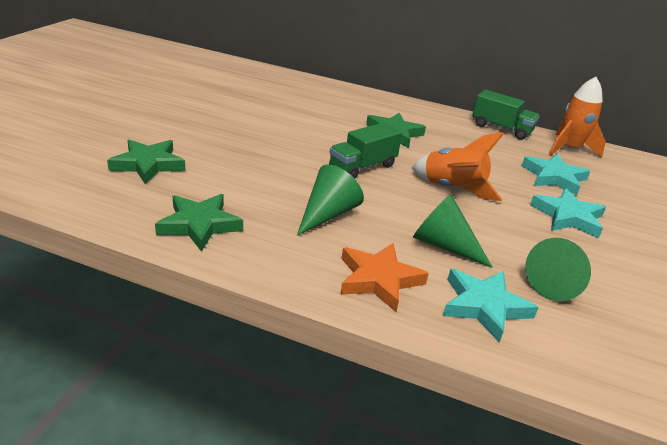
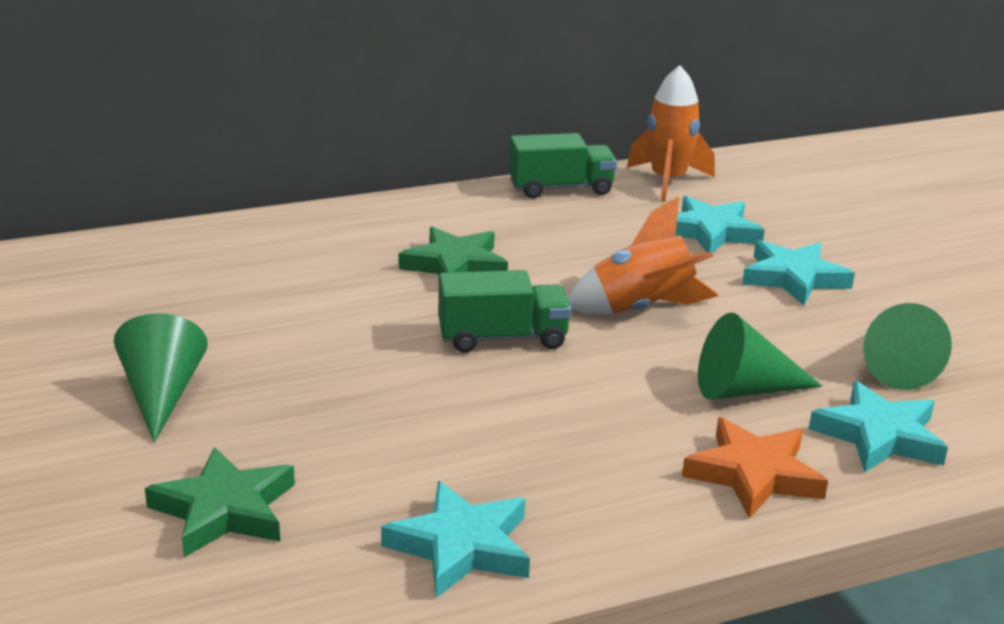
camera: 40 degrees left, 5 degrees down
(199, 225) = (461, 546): green star -> turquoise star
(327, 214) = (575, 430): green cone -> green cone (162, 394)
(362, 167) = (502, 338): green truck -> green truck turned 105 degrees counterclockwise

